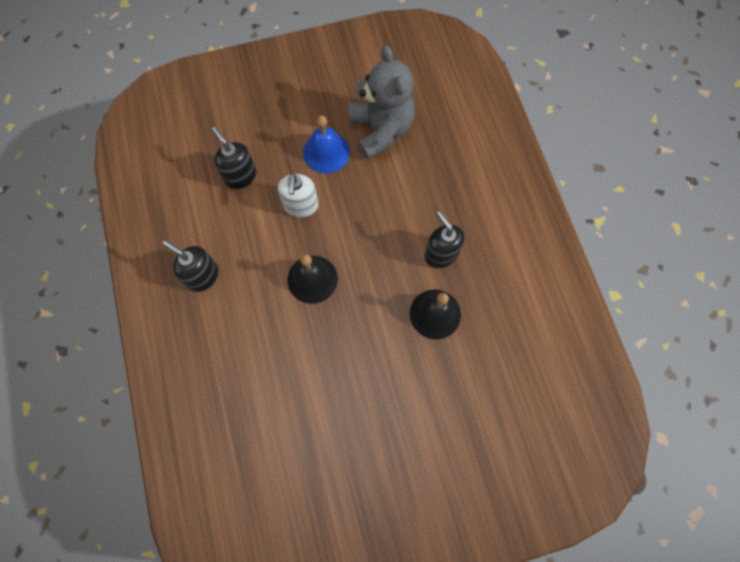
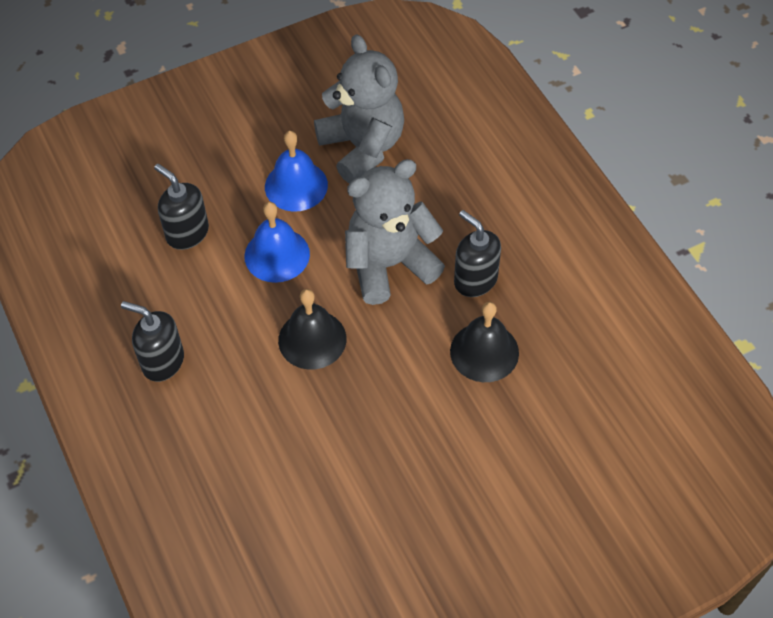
camera: 10 degrees left, 15 degrees down
(301, 206) = (277, 255): white soap dispenser -> blue bell
(380, 229) = (389, 264): none -> grey teddy bear

